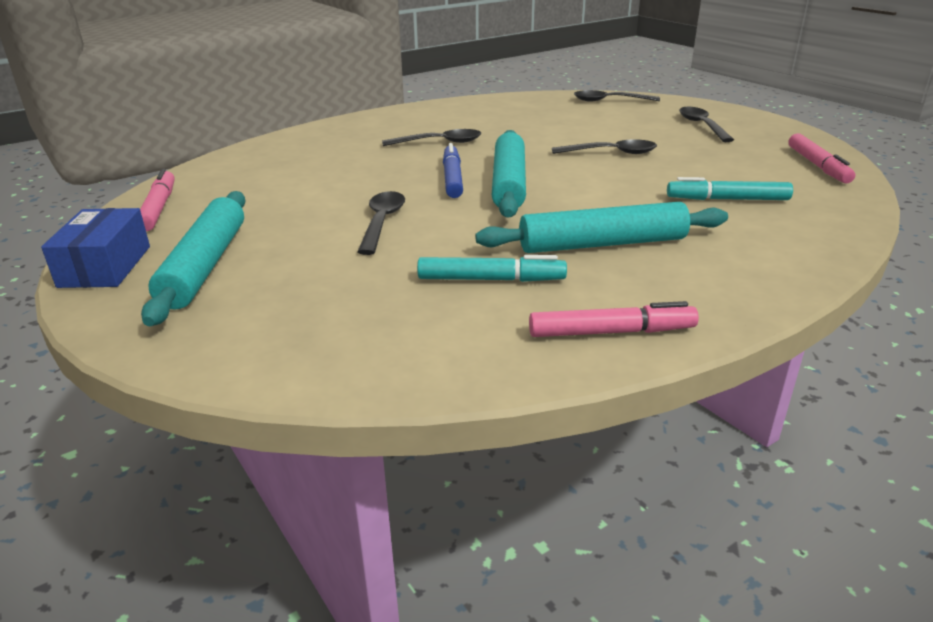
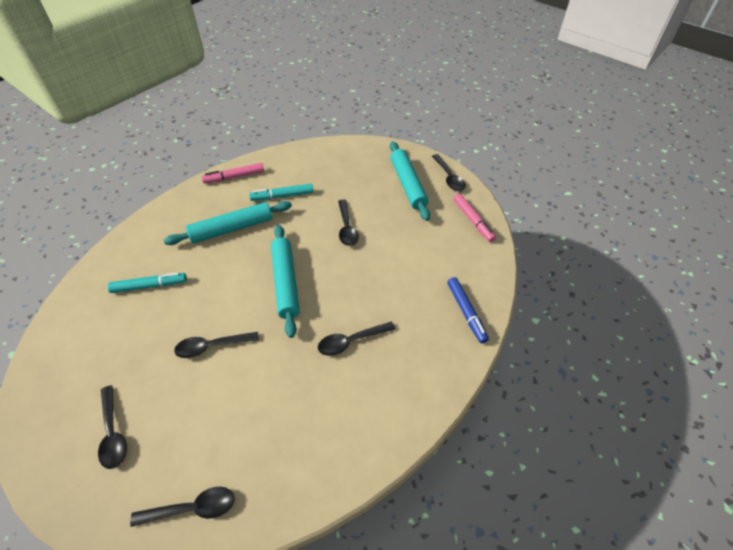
camera: 165 degrees right, 20 degrees up
(105, 266) = (449, 177): blue box -> black spoon
(452, 178) = (323, 283): blue marker -> blue marker (466, 312)
(817, 166) = (58, 351): pink marker -> none

